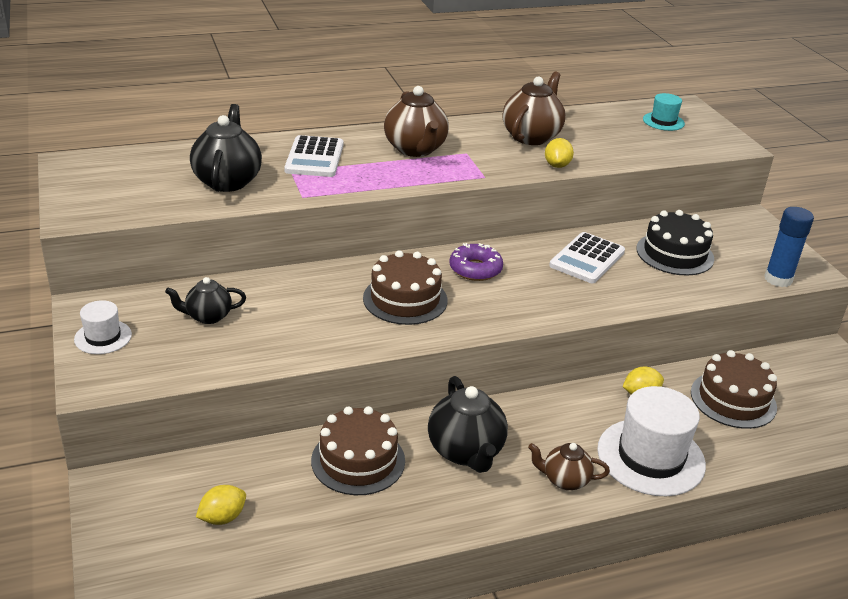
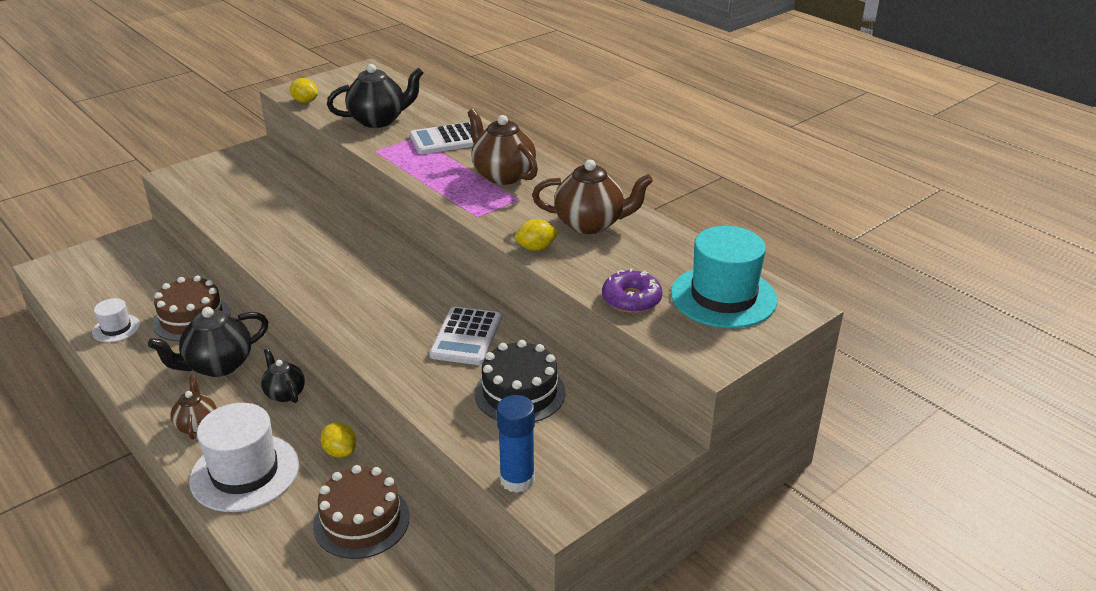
camera: 70 degrees right, 0 degrees up
(103, 337) = (225, 163): white hat -> white hat (116, 328)
(208, 316) = (267, 188): black teapot -> black teapot (284, 393)
(222, 517) = (118, 282): yellow lemon -> yellow lemon (305, 101)
(405, 299) = (334, 257): brown cake -> none
(415, 149) = (503, 175): brown teapot -> brown teapot turned 90 degrees clockwise
(475, 269) = (403, 279): purple donut -> purple donut (631, 299)
(587, 259) = (466, 337): white calculator -> white calculator turned 90 degrees counterclockwise
(663, 121) = (723, 297): turquoise hat -> turquoise hat, size x1.95

